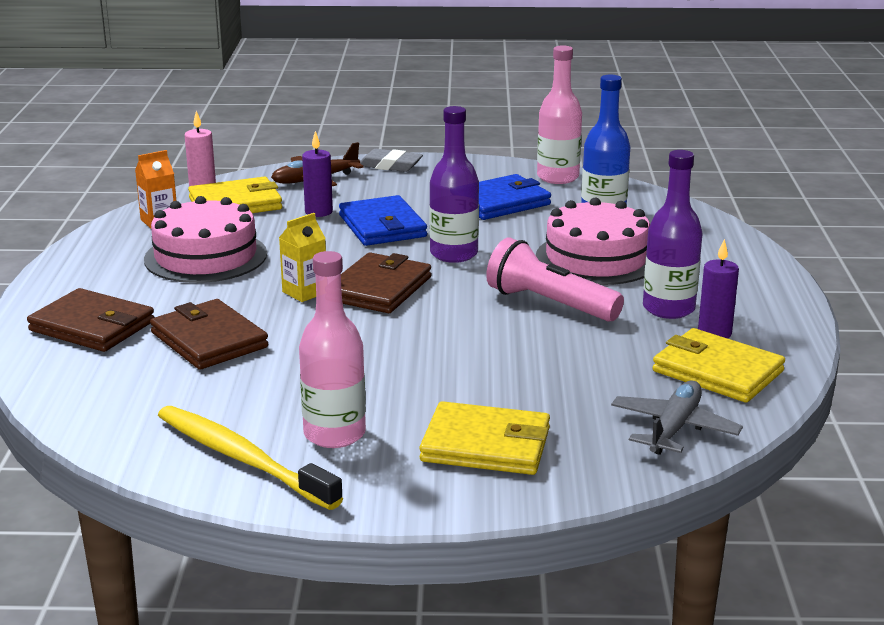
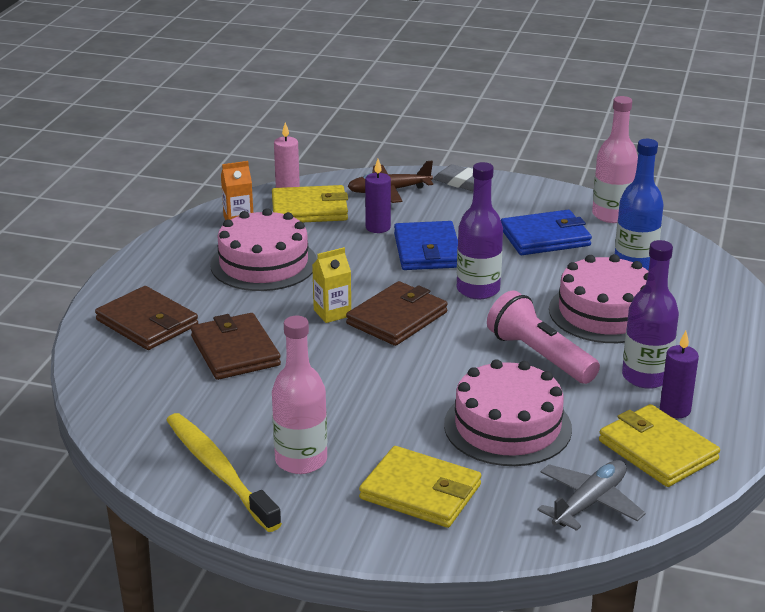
camera: 15 degrees right, 5 degrees up
(549, 371) = (507, 426): none -> pink cake

